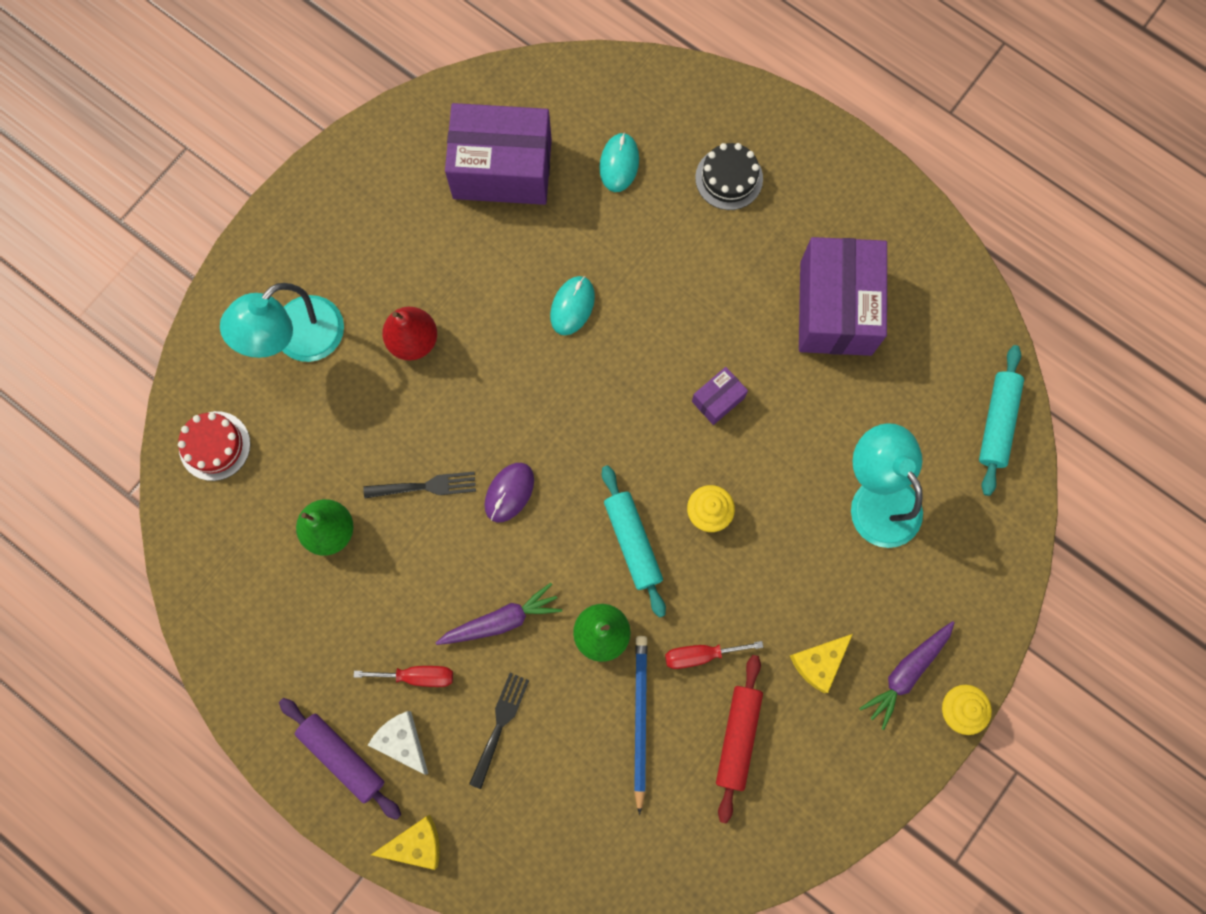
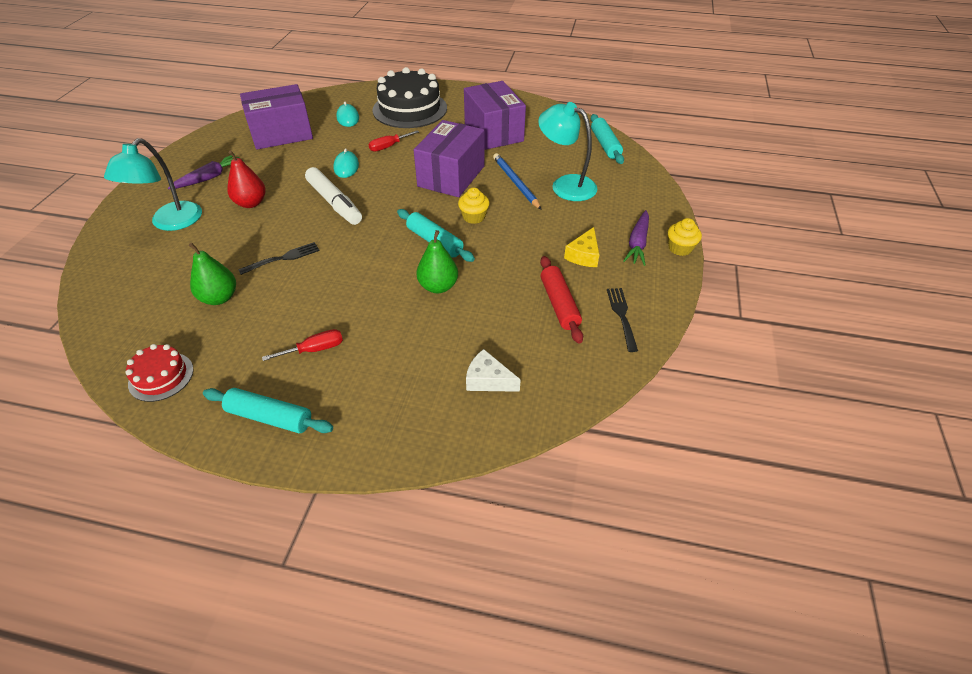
camera: 25 degrees left, 30 degrees down
(214, 446) = (118, 284): red cake -> red cake (161, 376)
(342, 757) = (270, 417): purple rolling pin -> turquoise rolling pin
(402, 741) = (317, 390): white cheese -> white cheese (488, 380)
(416, 843) = (354, 449): yellow cheese -> none
(500, 725) = (390, 354): black fork -> black fork (622, 316)
(501, 620) = (365, 302): purple carrot -> purple carrot (209, 178)
(509, 492) = (342, 245): purple mouse -> none
(527, 391) = (334, 203): none -> white marker
(639, 719) = (488, 318): blue pencil -> blue pencil (515, 183)
(700, 655) = (509, 275): red screwdriver -> red screwdriver (388, 147)
(718, 399) = (451, 176): purple box -> purple box, size x2.28
(729, 178) = (410, 109): black cake -> black cake, size x1.97

